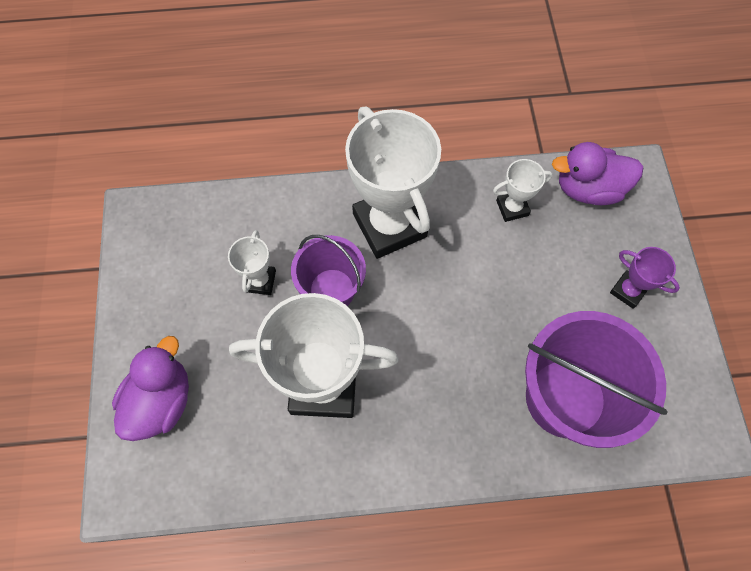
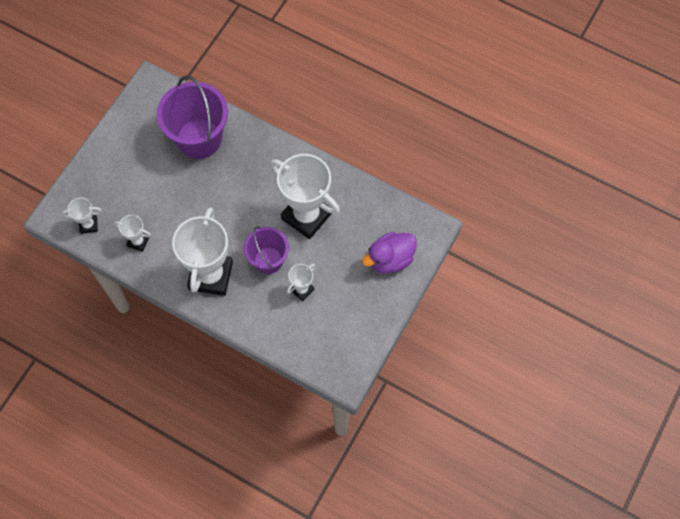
camera: 145 degrees left, 0 degrees up
(588, 189) = (88, 225): purple duck -> white trophy
(628, 291) = (122, 163): purple trophy -> none

